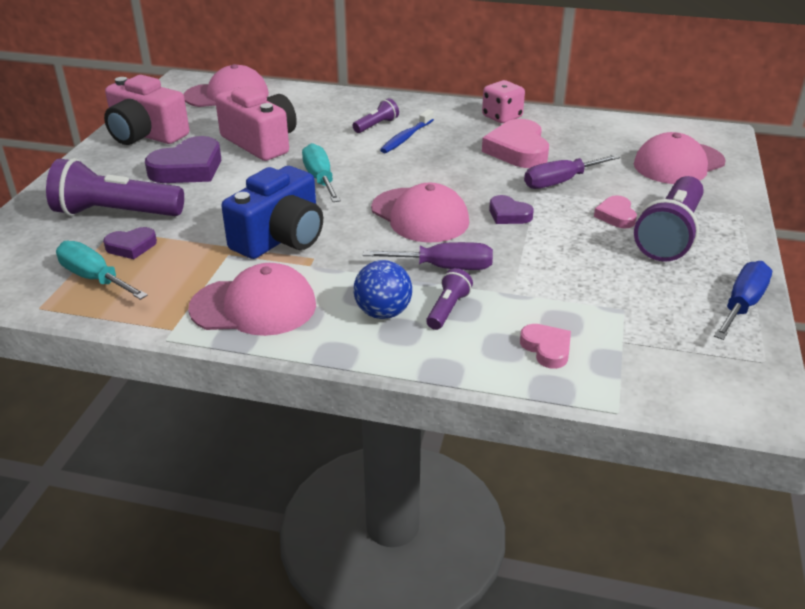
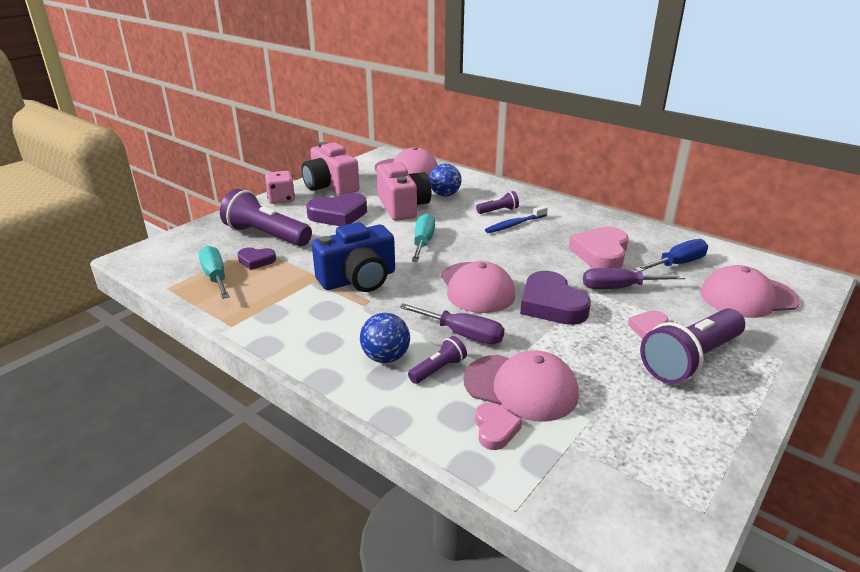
camera: 25 degrees right, 5 degrees down
(254, 307) = (298, 325): pink cap -> pink cap (521, 387)
(299, 118) = (445, 195): none -> blue ball
(502, 117) = (608, 224): pink dice -> pink dice (281, 199)
(508, 214) = (551, 304): purple heart -> purple heart, size x1.84
(742, 305) = (719, 447): blue screwdriver -> blue screwdriver (677, 264)

